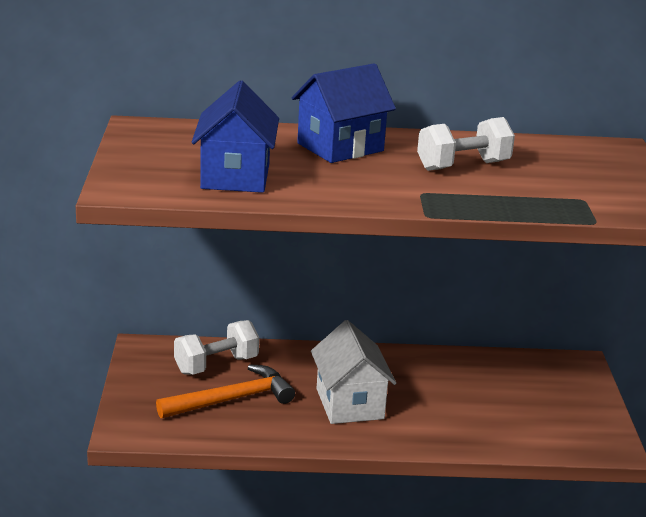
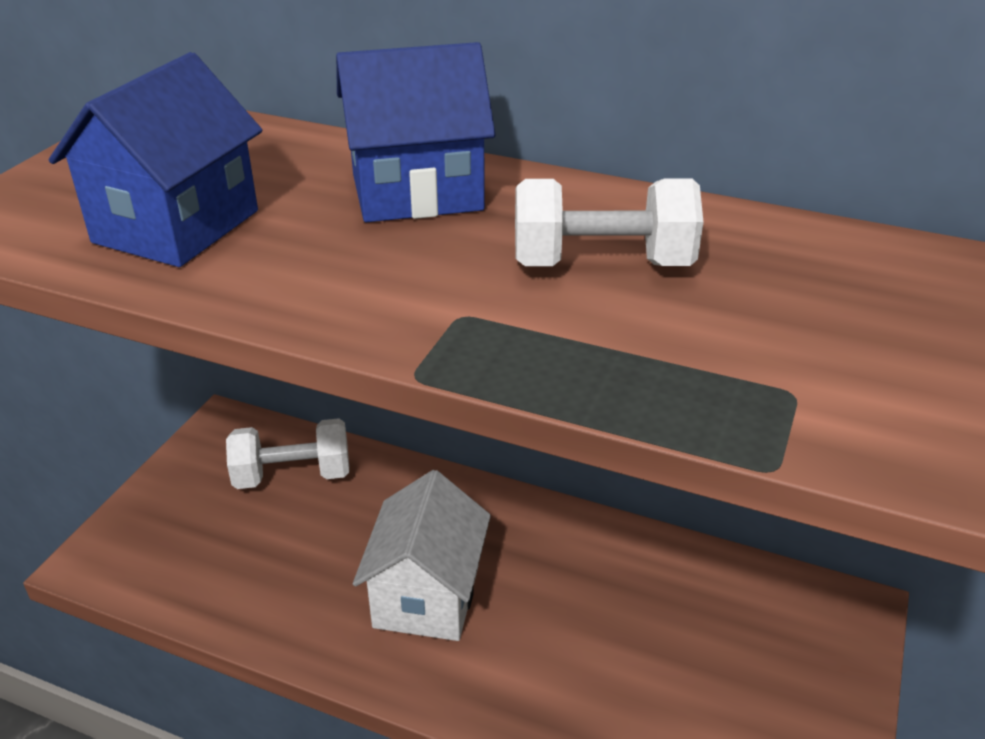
camera: 25 degrees right, 10 degrees up
(232, 399) = (269, 542): orange hammer -> none

